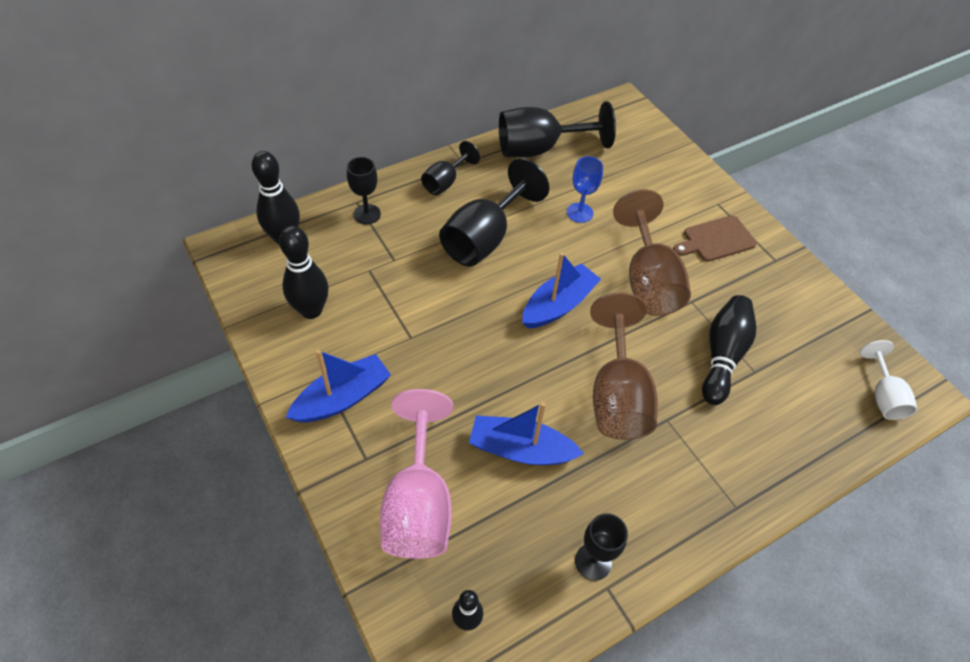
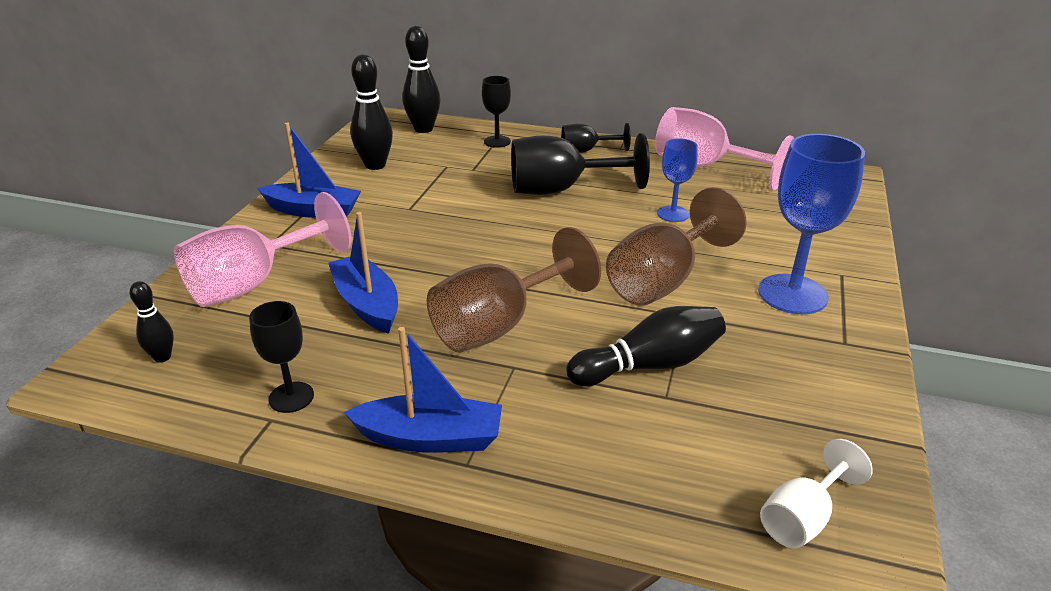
camera: 50 degrees right, 20 degrees down
(540, 149) = (704, 167): black goblet -> pink goblet
(558, 305) = (550, 251): blue boat -> blue boat (430, 438)
(716, 240) = (792, 294): brown cutting board -> blue goblet

